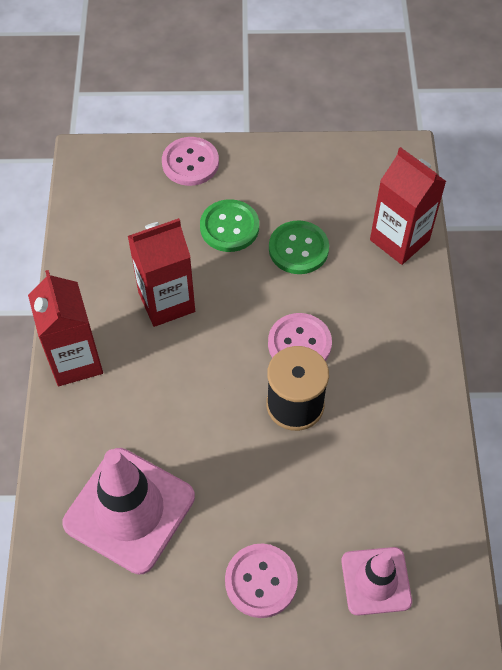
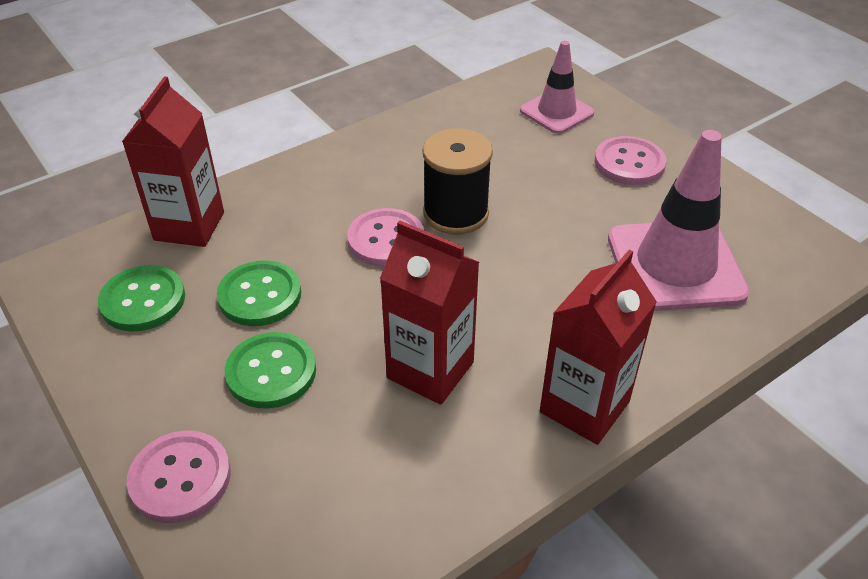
camera: 125 degrees left, 15 degrees down
(339, 191) = (143, 300): none -> green button

